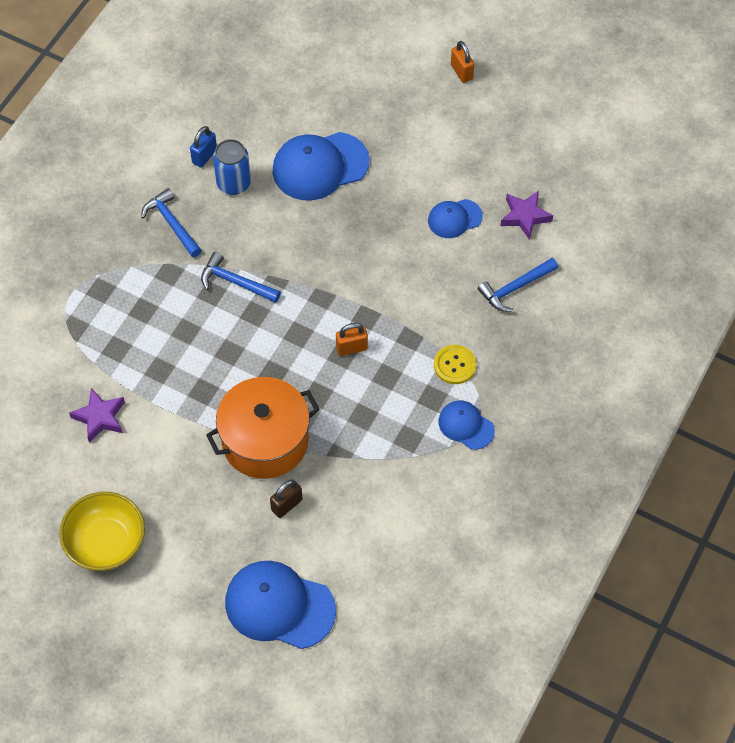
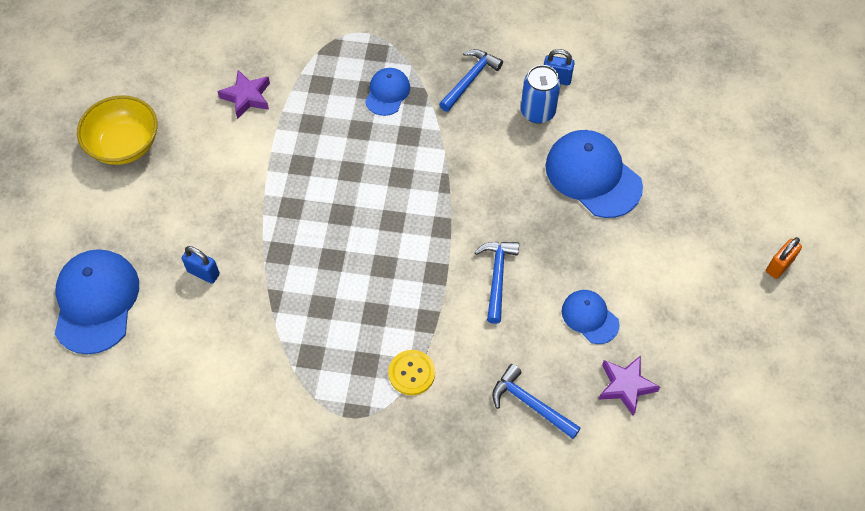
camera: 70 degrees right, 0 degrees up
(236, 282) = (428, 151): blue hammer -> blue hammer (497, 277)
(265, 441) = (266, 232): orange pot -> none
(286, 505) = (203, 273): brown padlock -> blue padlock
(351, 348) = (395, 272): orange padlock -> none
(466, 425) = (344, 406): blue cap -> blue cap (387, 93)

